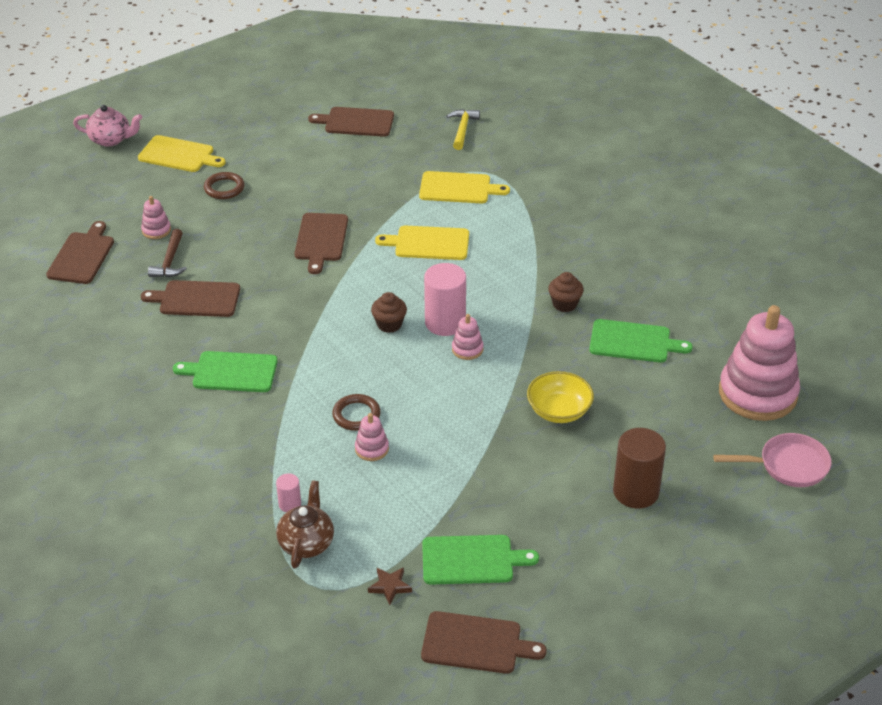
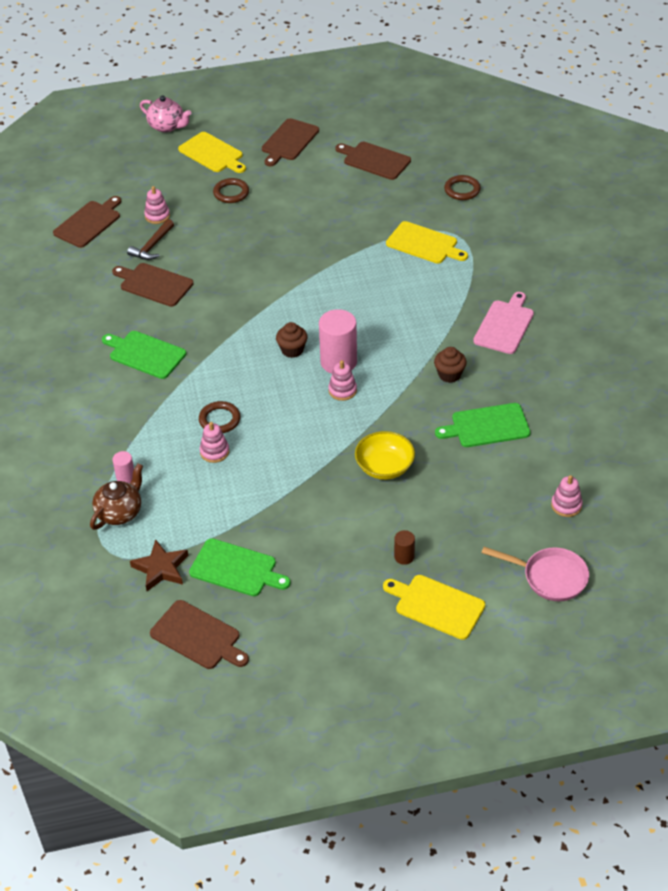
camera: 25 degrees right, 5 degrees up
(321, 239) = (282, 259): brown cutting board -> brown cutting board (289, 141)
(390, 586) = (161, 568): brown star -> brown star, size x1.57
(428, 243) = (368, 287): yellow cutting board -> yellow cutting board (437, 606)
(463, 129) = (462, 190): yellow hammer -> brown ring
(587, 243) = (504, 325): none -> pink cutting board
(633, 342) = (487, 426): green cutting board -> green cutting board turned 135 degrees clockwise
(636, 491) = (404, 556): brown cylinder -> brown cylinder, size x0.49
(757, 393) = (566, 505): pink stacking toy -> pink stacking toy, size x0.42

